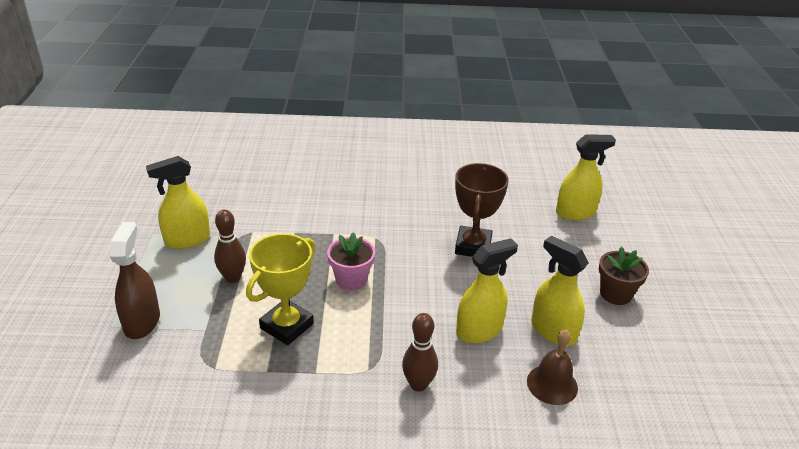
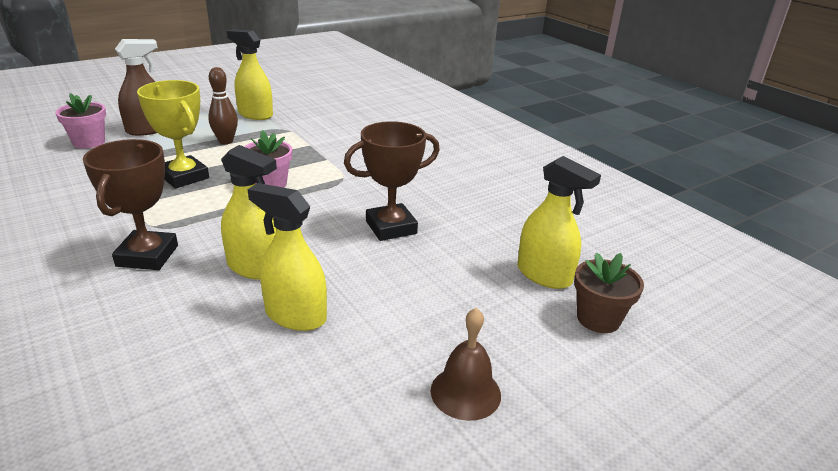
camera: 55 degrees right, 5 degrees down
(127, 374) = (89, 142): none -> pink flower pot
(287, 326) = (184, 177): yellow trophy -> yellow trophy turned 45 degrees clockwise
(418, 384) = (147, 256): brown bowling pin -> brown trophy
(552, 384) = (200, 338): brown bell -> brown bell (465, 392)
(553, 331) = (295, 315): yellow spray bottle -> yellow spray bottle turned 75 degrees counterclockwise
(615, 294) = (414, 347): brown flower pot -> brown flower pot (598, 319)

